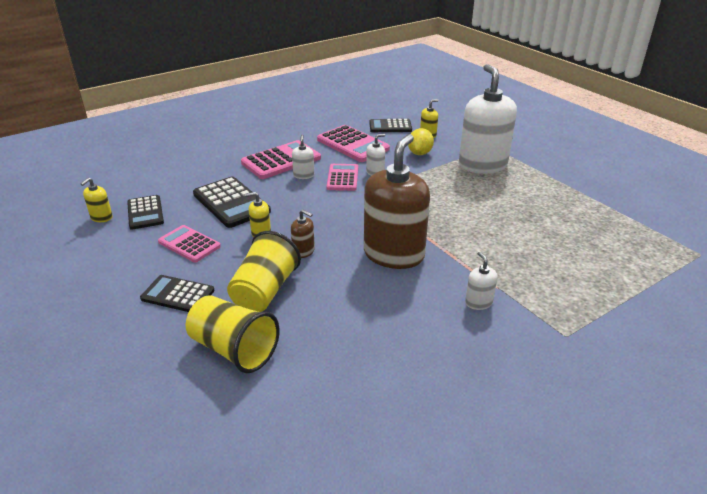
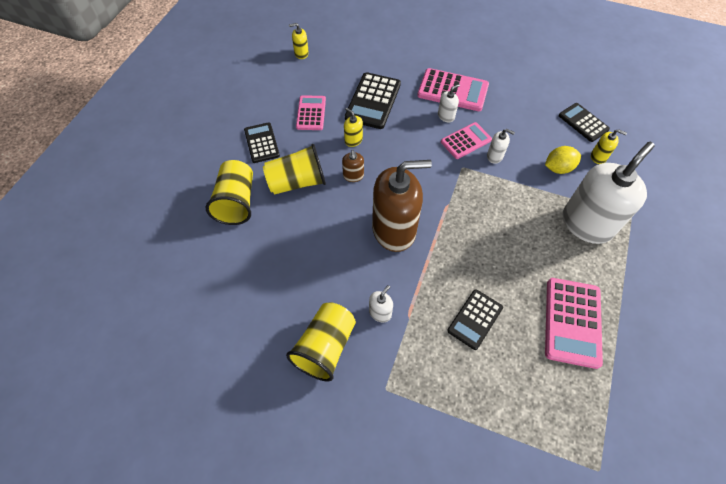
camera: 55 degrees right, 25 degrees up
(145, 213) = (323, 68): black calculator -> black calculator (475, 319)
(352, 144) = (523, 116): pink calculator -> pink calculator (572, 322)
(490, 358) = (325, 347): none -> yellow cup

